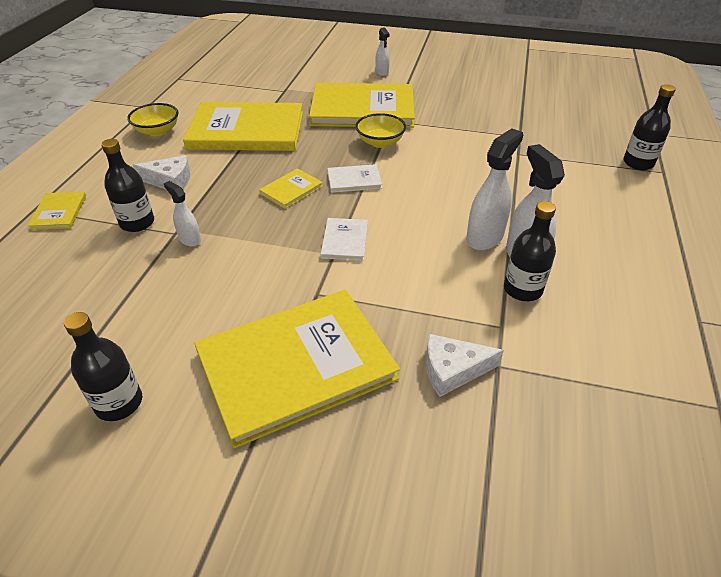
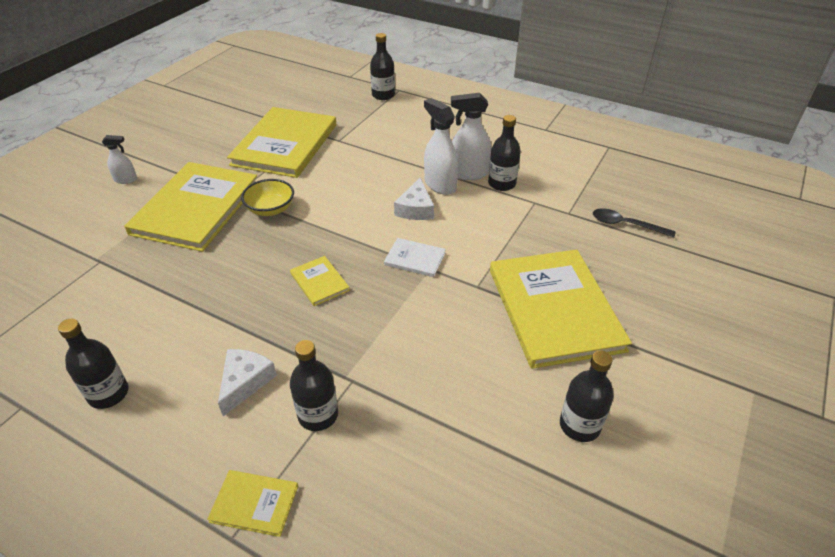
camera: 75 degrees left, 0 degrees up
(157, 131) = (108, 394): yellow bowl -> black bottle
(189, 239) = (369, 368): white spray bottle -> none
(246, 130) = (174, 304): yellow book -> yellow book (285, 145)
(354, 180) = (326, 237): white book -> none
(453, 370) = (569, 233): white cheese -> white cheese (415, 208)
(507, 439) = (626, 225): none -> black spoon

